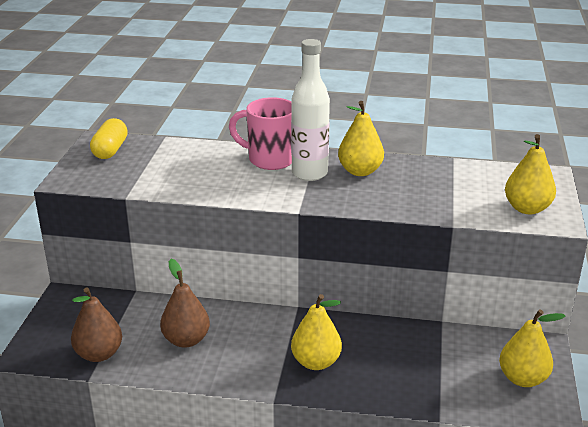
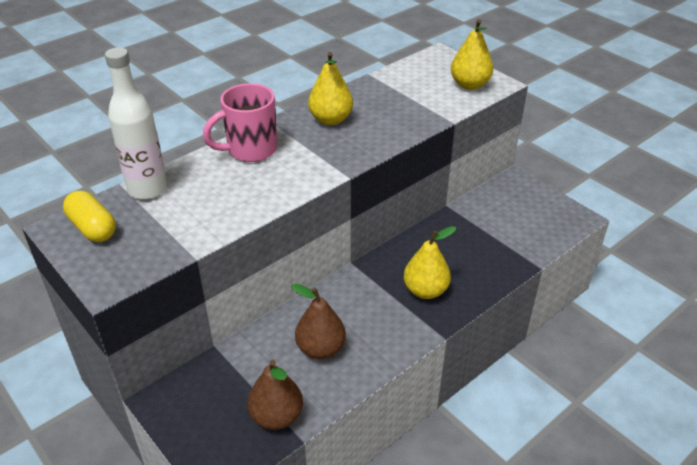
camera: 50 degrees left, 10 degrees up
(309, 173) = (300, 143): white bottle -> white bottle (147, 189)
(522, 378) = (537, 208): yellow pear -> none

